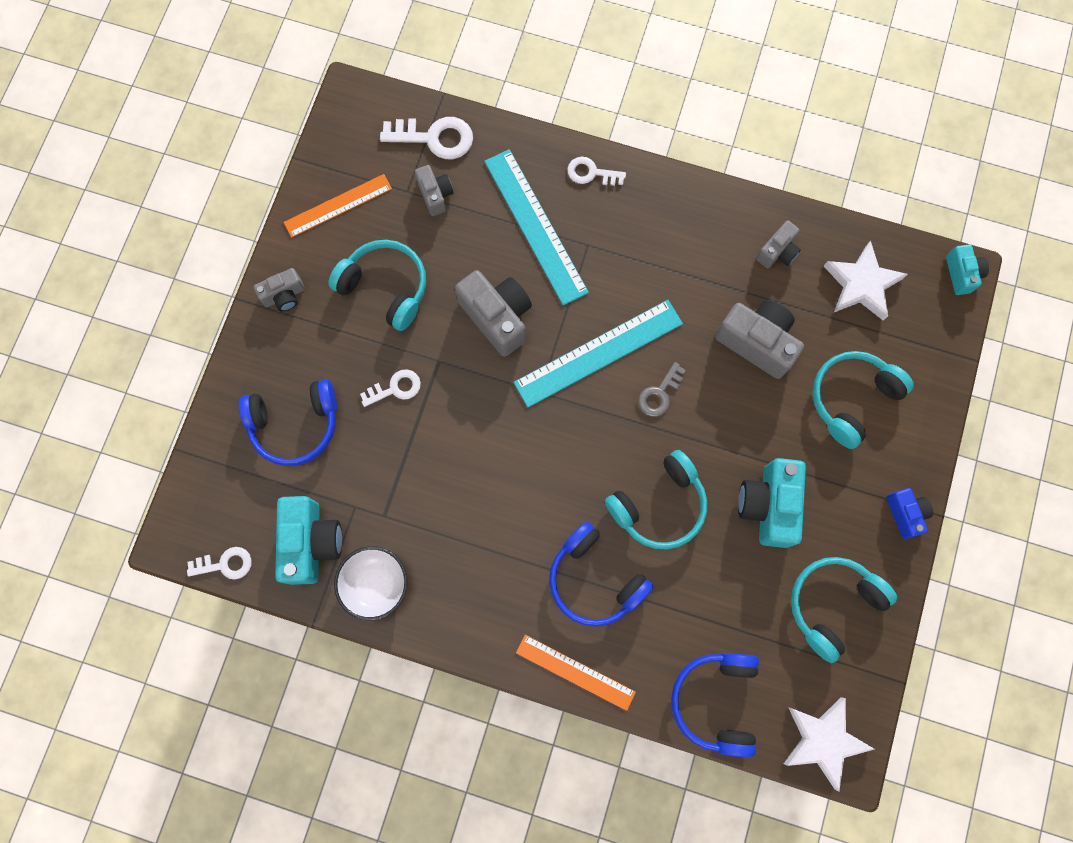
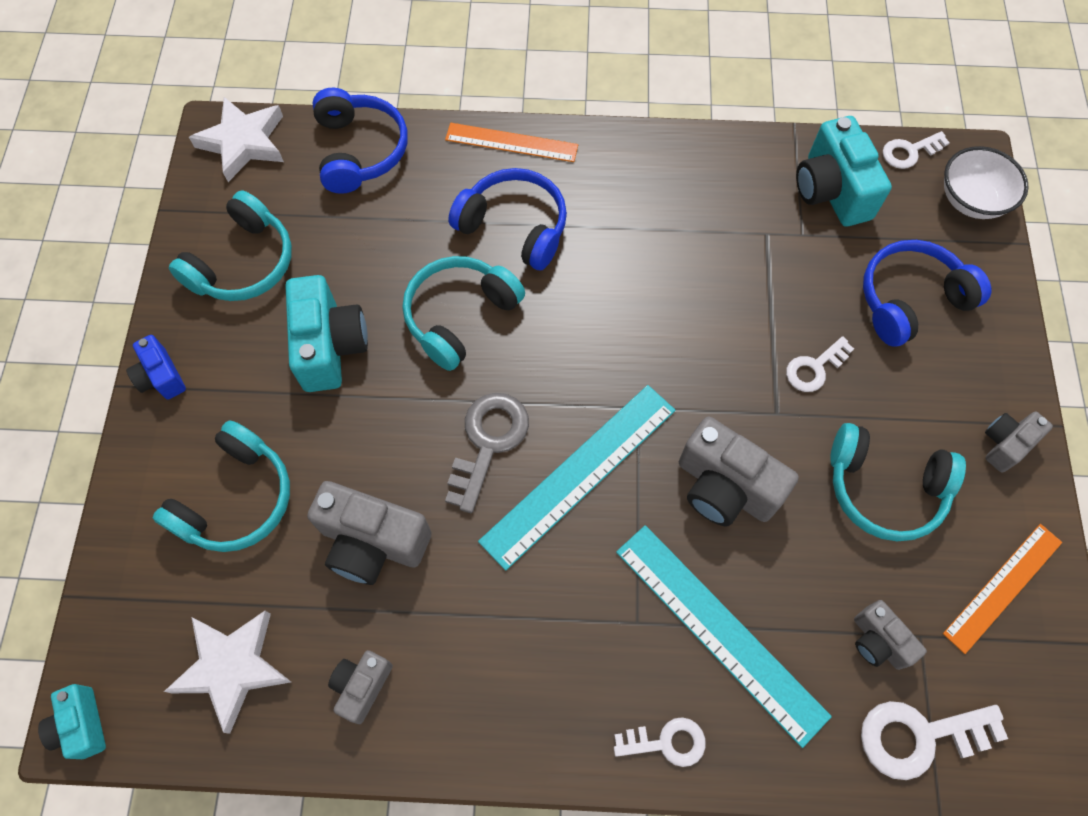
camera: 165 degrees right, 10 degrees down
(375, 584) = (746, 170): white bowl -> white bowl (971, 200)
(659, 394) = (488, 442): grey key -> grey key, size x1.59

